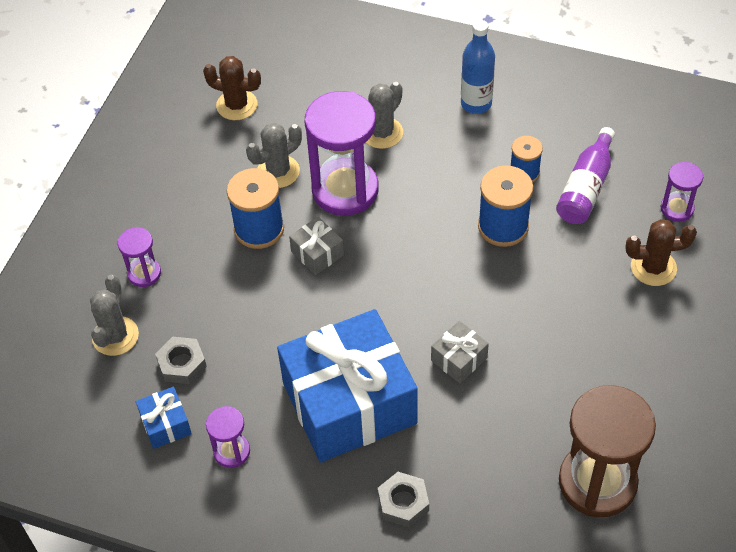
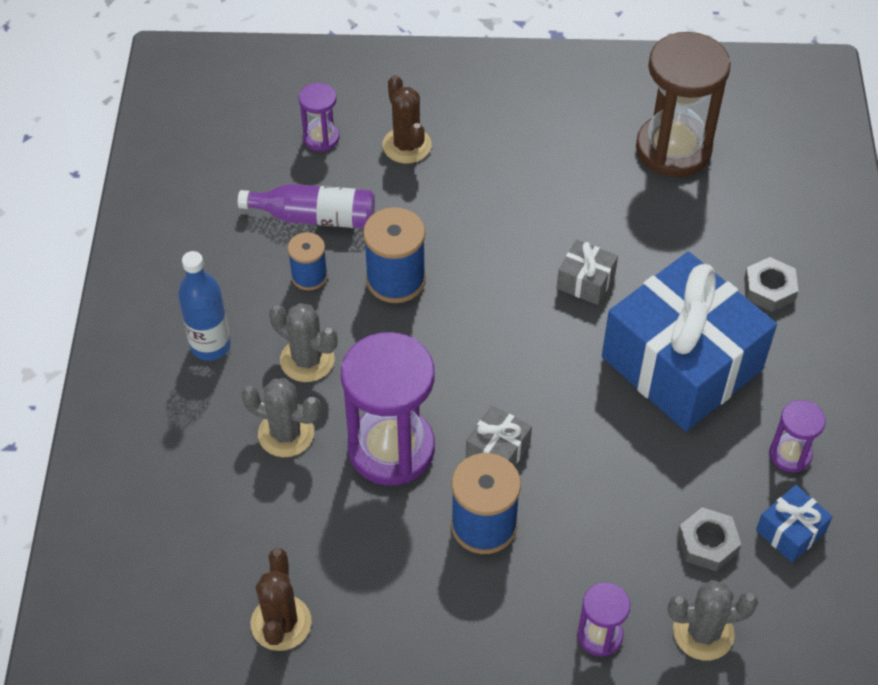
camera: 110 degrees left, 0 degrees up
(278, 172) = (385, 533): grey cactus -> grey cactus (307, 360)

